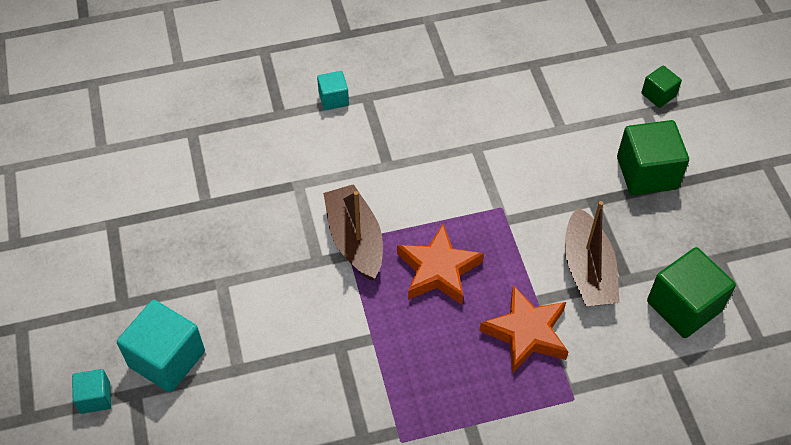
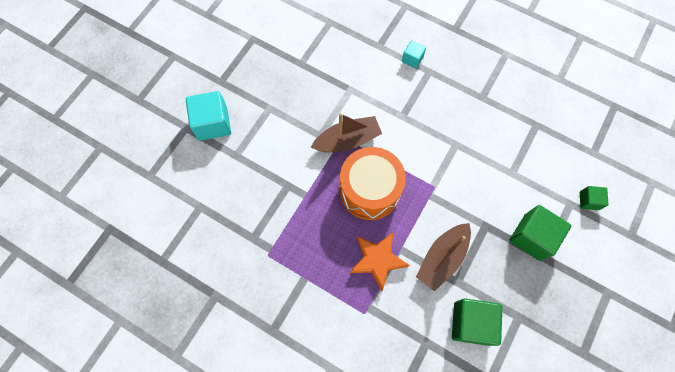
camera: 45 degrees right, 15 degrees up
(95, 397) = (170, 115): turquoise cube -> none
(355, 240) = (347, 140): brown boat -> brown boat turned 45 degrees clockwise
(438, 270) = (369, 190): orange star -> orange drum

